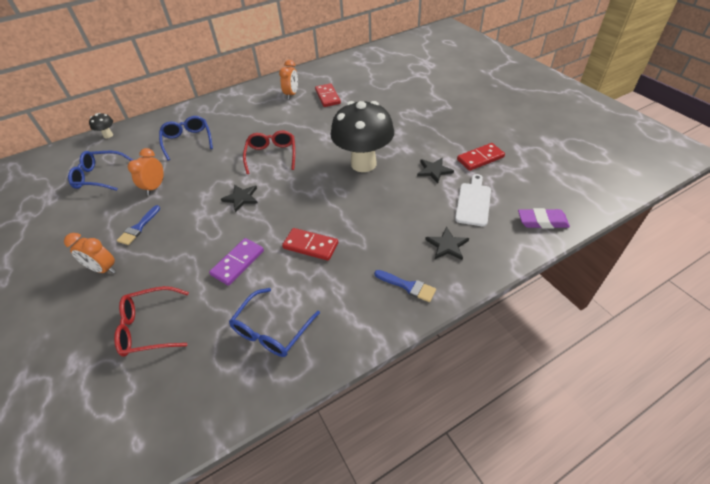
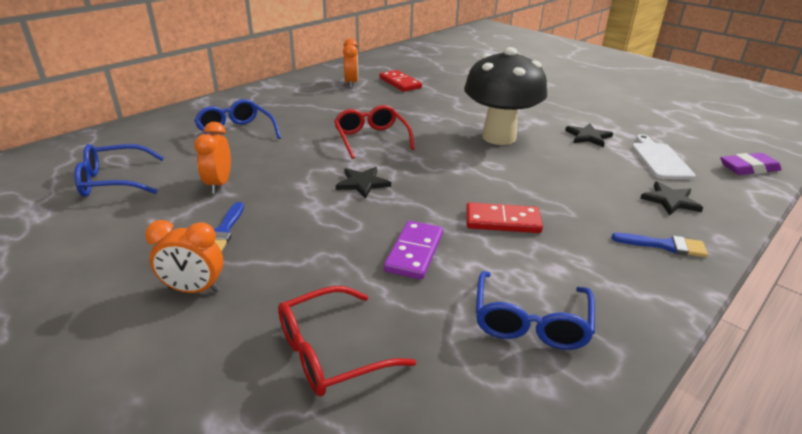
camera: 20 degrees left, 15 degrees down
(108, 135) = (100, 136): black mushroom -> none
(480, 158) = (628, 123): red domino -> none

